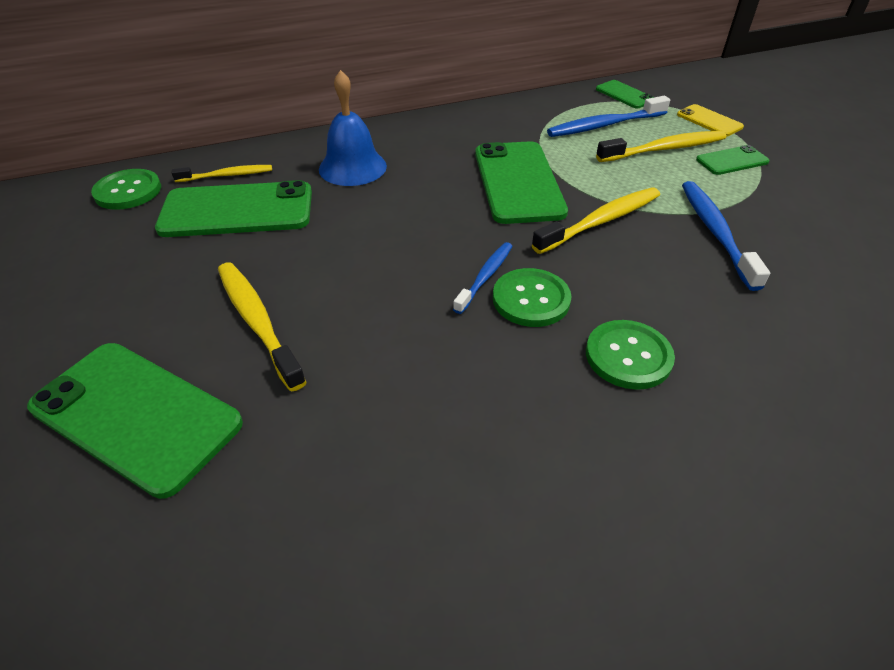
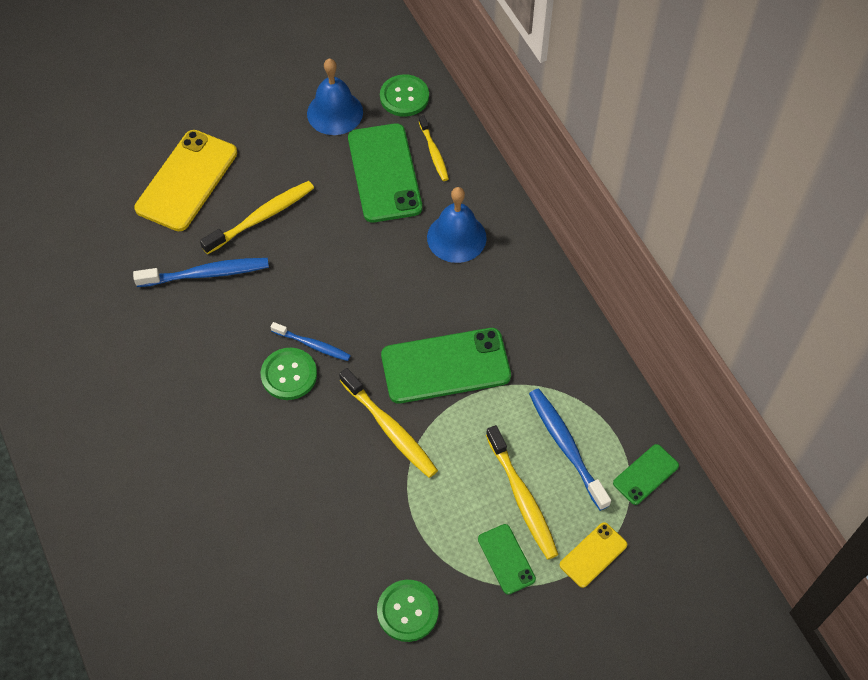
camera: 85 degrees right, 15 degrees up
(110, 246) = (335, 112): none -> blue bell
(136, 415) = (186, 180): green phone -> yellow phone
(628, 356) = (234, 432): green button -> green button (407, 611)
(715, 232) = (380, 517): blue toothbrush -> blue toothbrush (206, 274)

